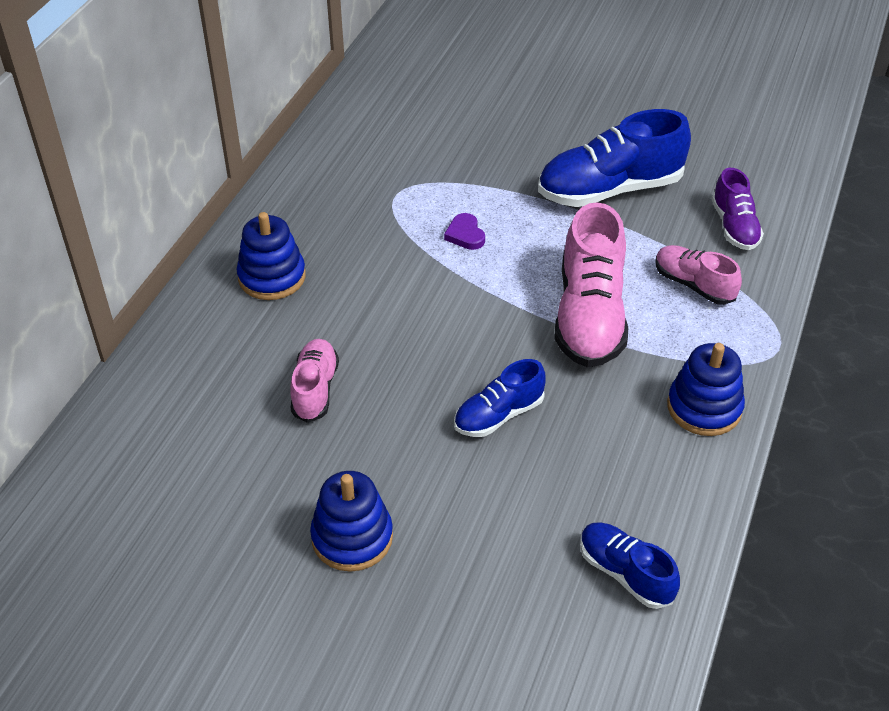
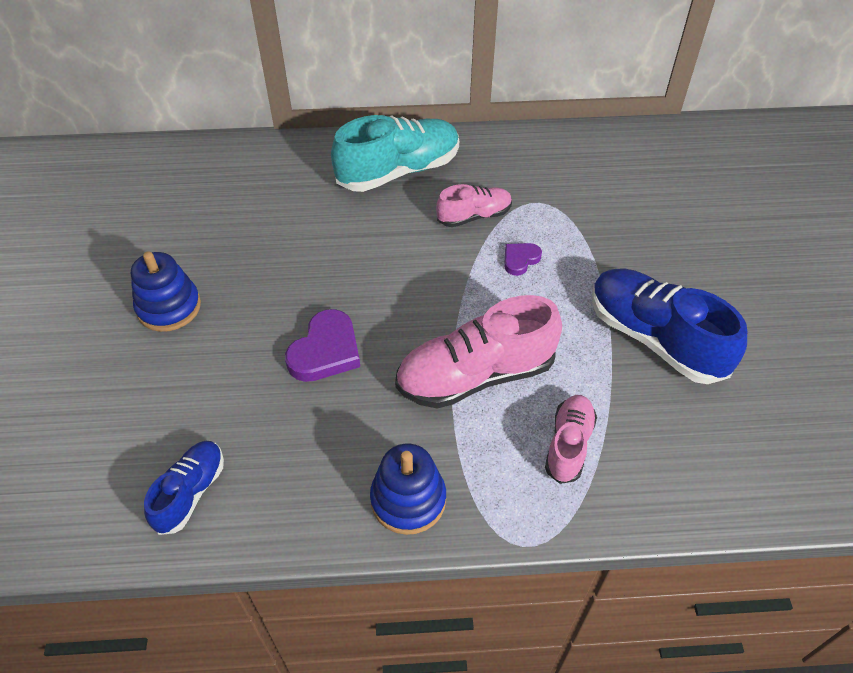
camera: 65 degrees right, 5 degrees up
(272, 277) = (399, 171): blue stacking toy -> turquoise shoe
(315, 389) = (300, 235): pink shoe -> pink shoe (474, 216)
(498, 415) = (325, 351): blue shoe -> purple heart
(734, 227) = (679, 457): purple shoe -> none

